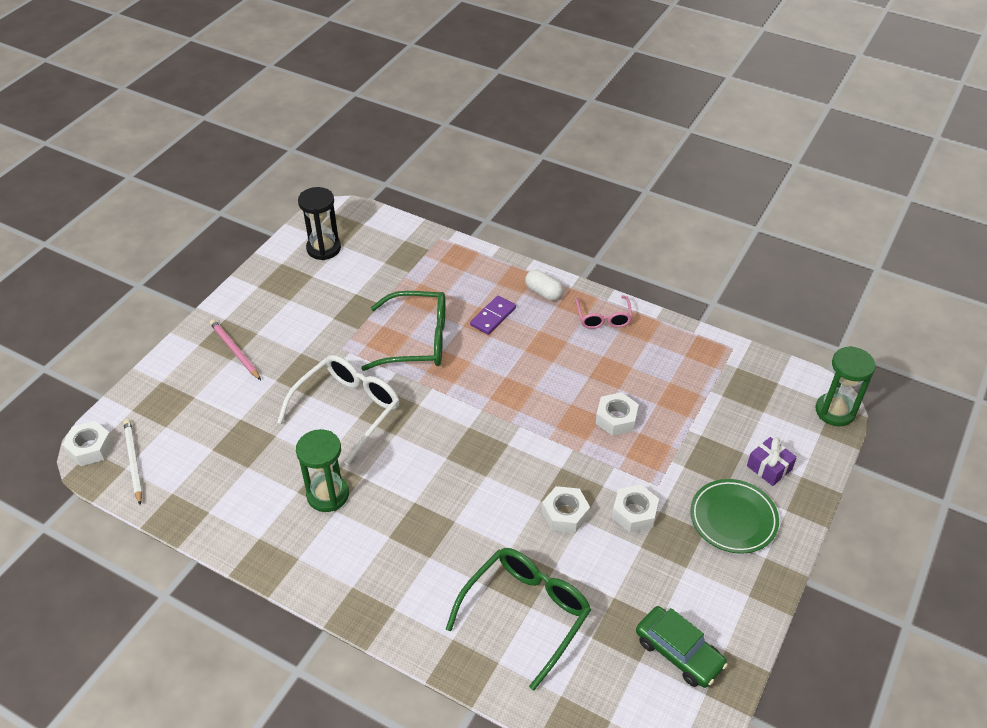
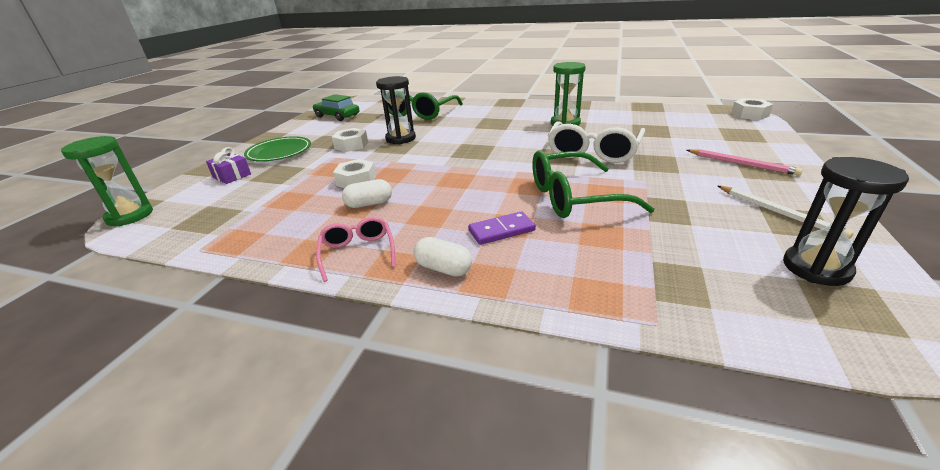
camera: 170 degrees right, 15 degrees down
(133, 462) = (710, 115): white pencil -> white pencil (779, 213)
(493, 317) = (501, 230): purple domino -> purple domino turned 45 degrees clockwise
(565, 514) = (401, 138): white nut -> black hourglass
(599, 374) = (369, 204): none -> white capsule

